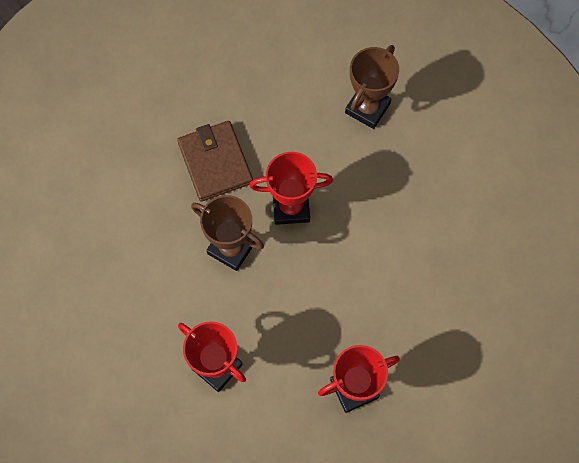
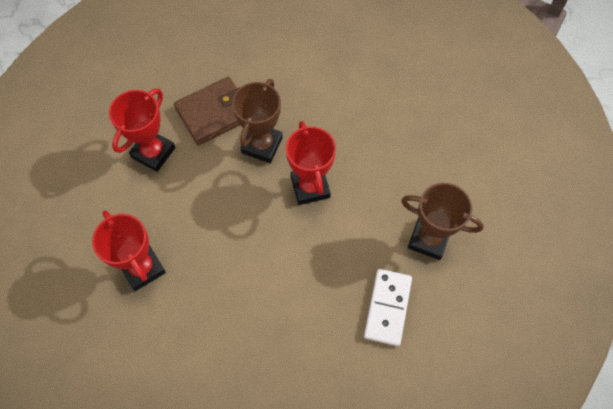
camera: 80 degrees right, 5 degrees down
(215, 162) = (340, 119): brown wallet -> brown wallet (214, 113)
(430, 159) = (387, 308): none -> white domino

